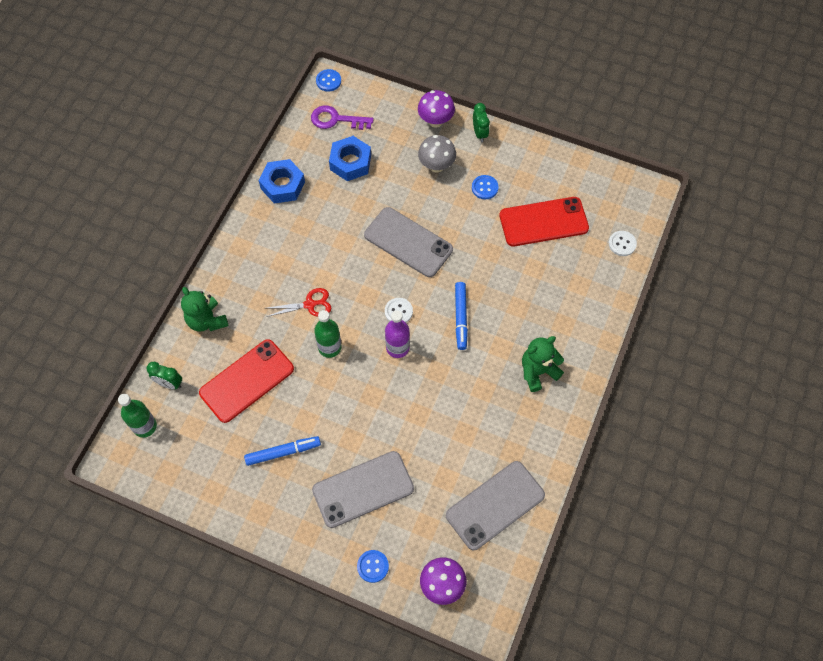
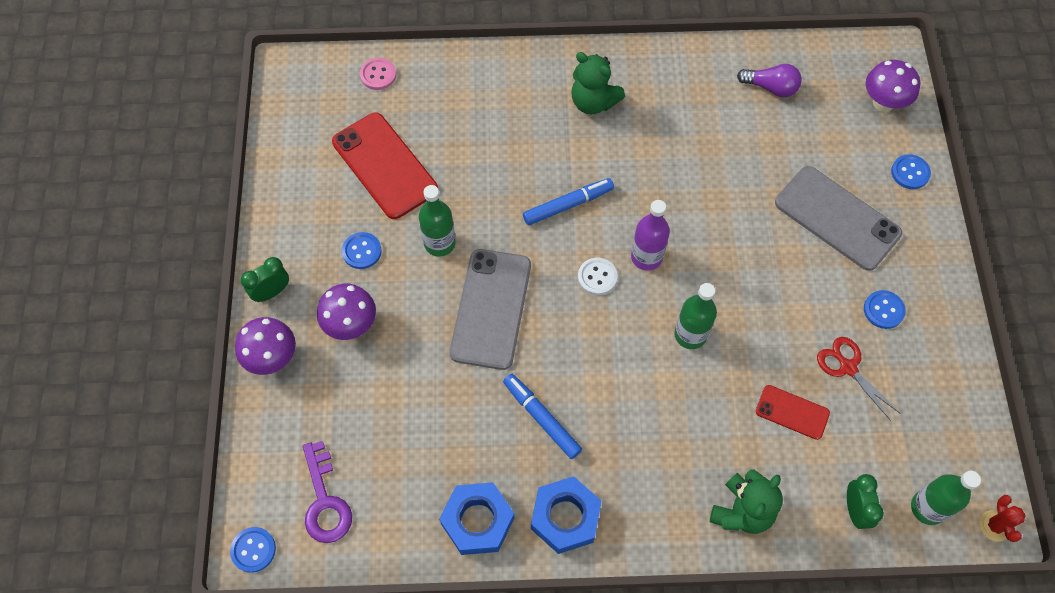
camera: 115 degrees left, 0 degrees up
(110, 460) = (995, 526): none -> red cactus
(247, 381) = (792, 412): red phone -> red phone, size x0.53
(280, 479) = (883, 310): none -> blue button
(283, 452) = (851, 323): blue marker -> blue marker (541, 418)
(310, 304) = (645, 388): red scissors -> red scissors (847, 367)
(350, 162) = (395, 443): blue nut -> blue nut (565, 517)
(436, 166) = (351, 325): grey mushroom -> purple mushroom
(469, 232) = (439, 243): none -> green bottle
(495, 505) = (770, 87): grey phone -> purple light bulb
(622, 244) = (378, 75): white button -> pink button

